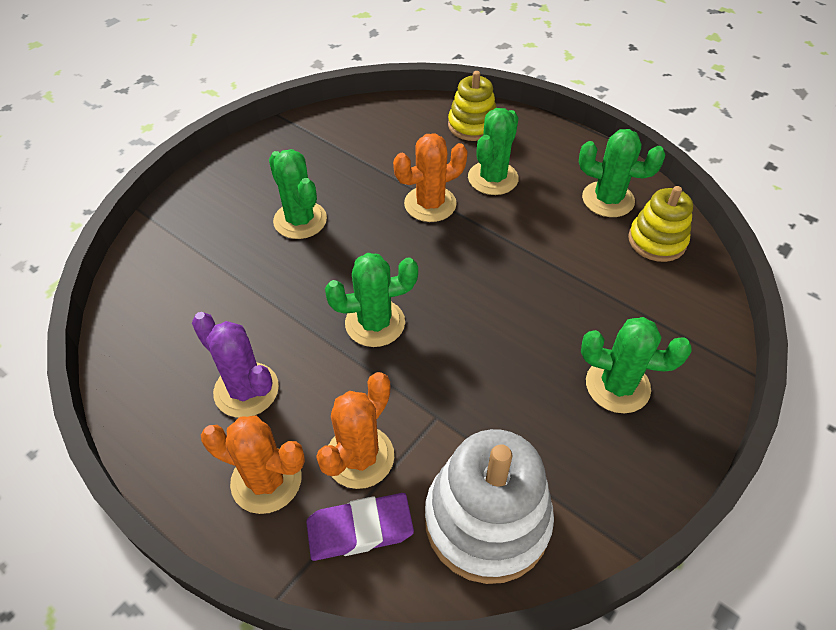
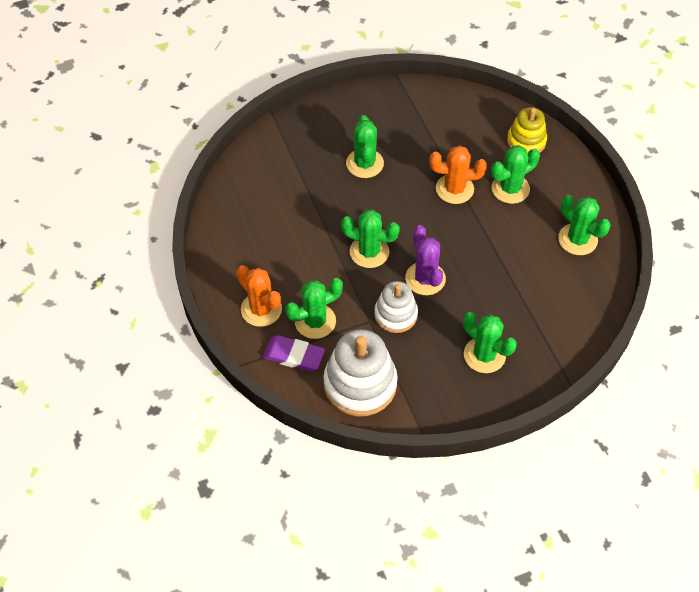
camera: 30 degrees right, 5 degrees up
(246, 390) = (276, 257): purple cactus -> purple cactus (425, 278)
(359, 457) = (315, 321): orange cactus -> green cactus
(466, 389) = (395, 314): none -> white stacking toy
(657, 241) = (586, 282): yellow stacking toy -> none

